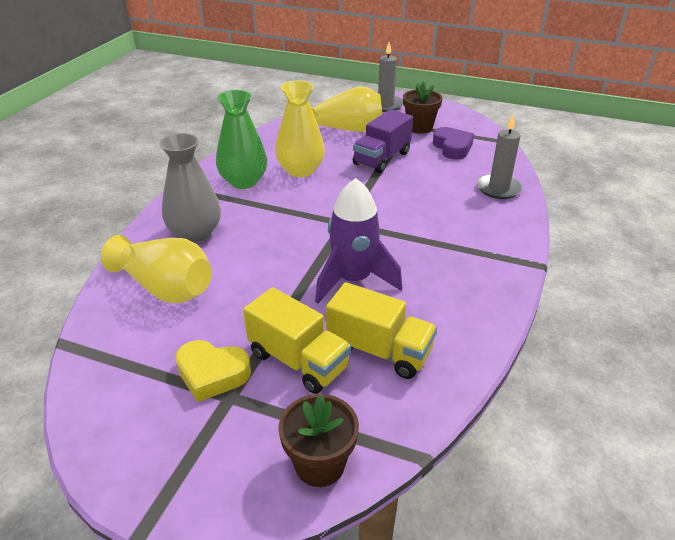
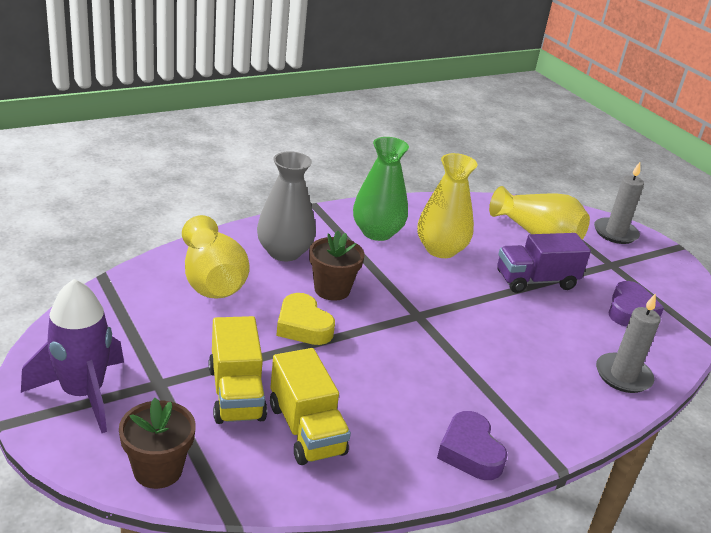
camera: 35 degrees right, 5 degrees down
(212, 374) = (166, 360): yellow heart -> yellow heart (303, 326)
(353, 280) = (361, 365): purple rocket -> purple rocket (83, 394)
(419, 127) = (621, 273): brown flower pot -> brown flower pot (332, 289)
(488, 291) = (470, 452): none -> purple heart

